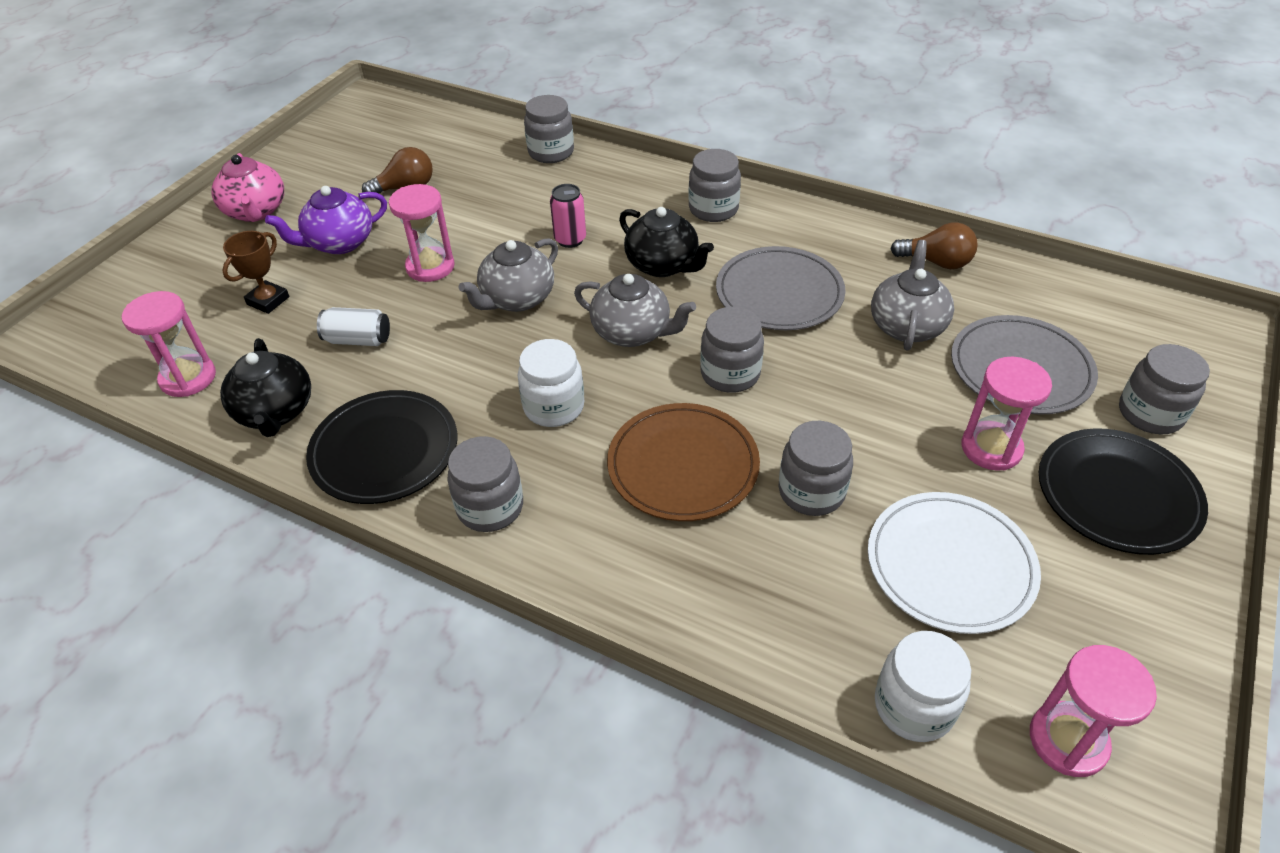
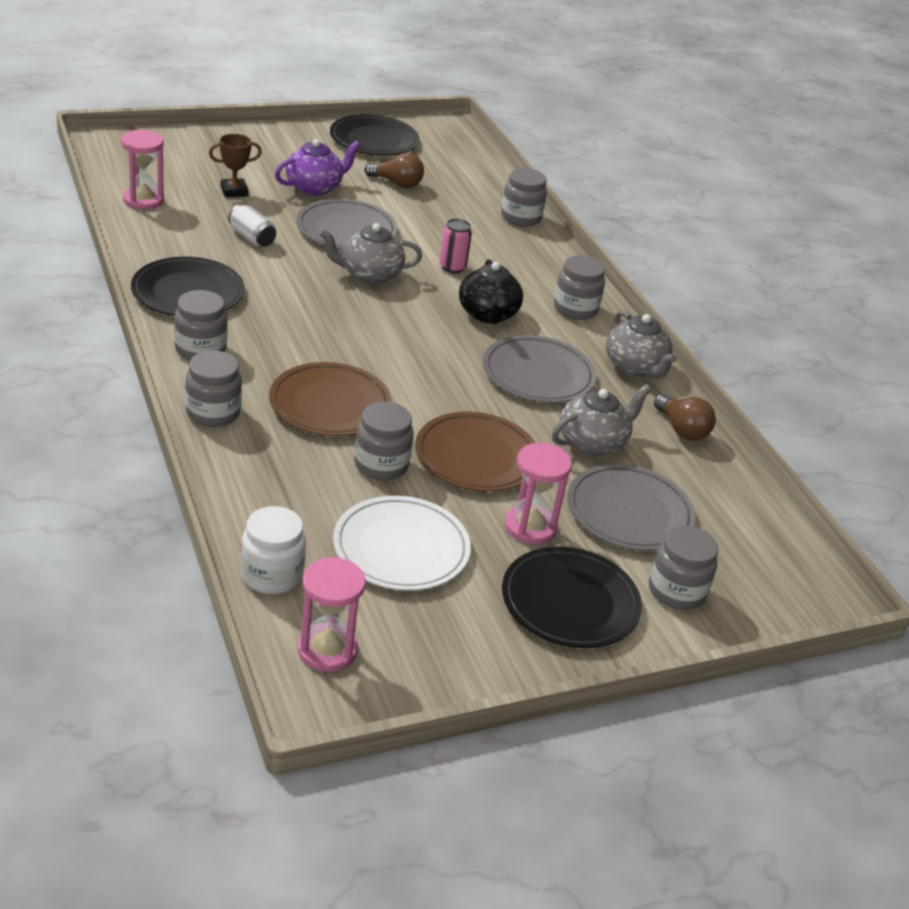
camera: 35 degrees right, 10 degrees down
(256, 211) = (293, 146): pink teapot -> none
(275, 412) = (162, 241): black teapot -> none
(322, 157) = (374, 140): none -> black plate
(339, 243) = (314, 188): purple teapot -> purple teapot turned 135 degrees clockwise
(430, 267) = (346, 229): pink hourglass -> grey plate
(554, 407) = (305, 333): white jar -> none
(632, 332) = (409, 332): grey teapot -> grey teapot (635, 367)
(730, 374) = (432, 387): grey jar -> grey jar (213, 413)
(859, 414) = (476, 456): none -> brown plate

